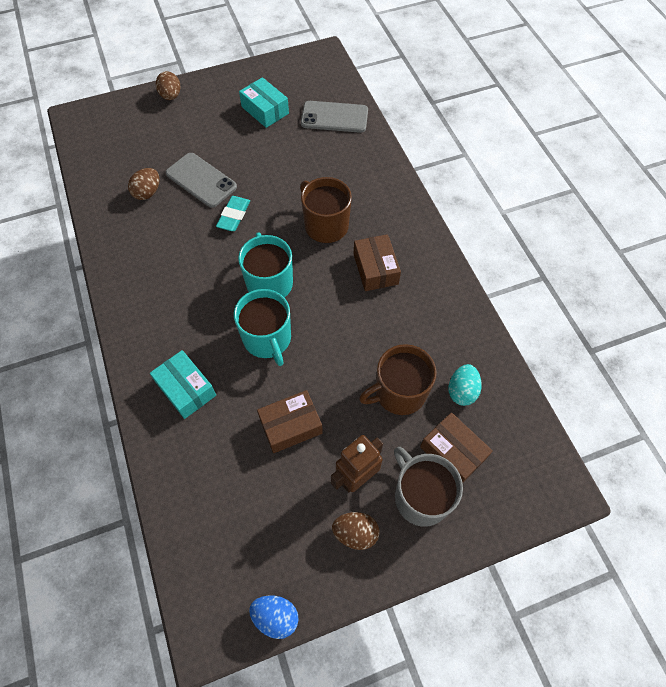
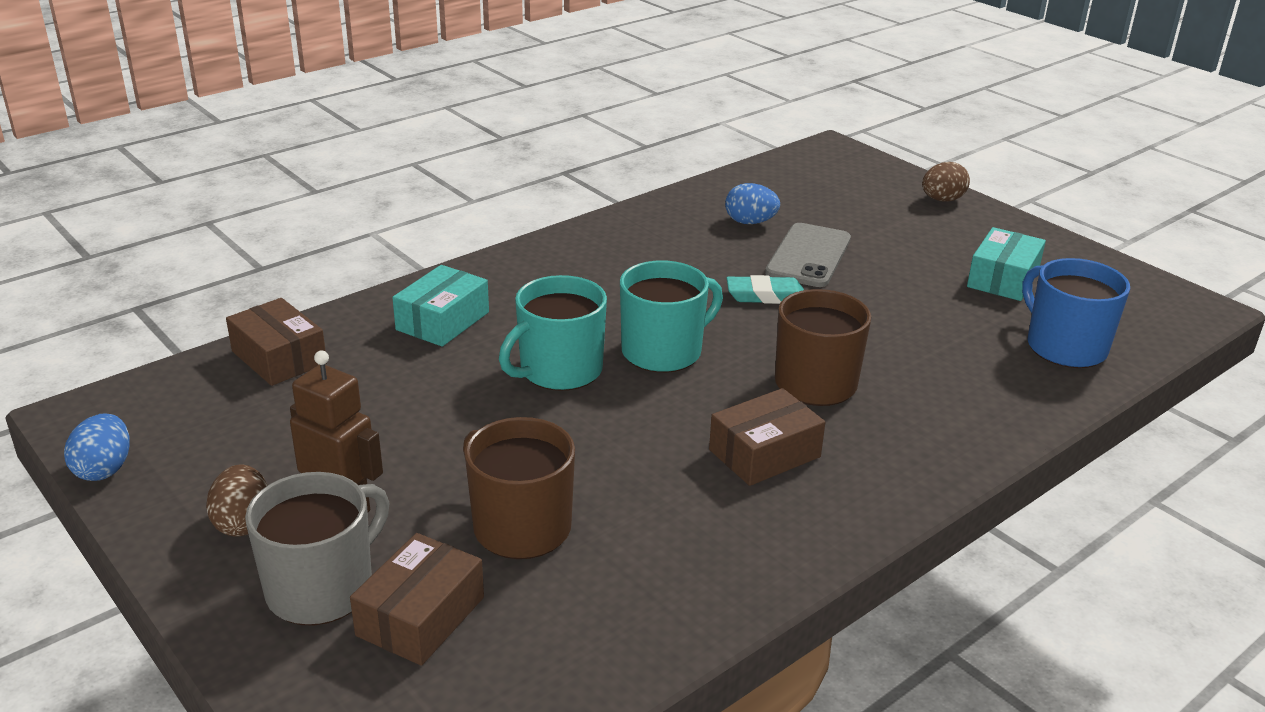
camera: 70 degrees right, 30 degrees down
(148, 192) = (750, 222): brown egg -> blue egg
(291, 426) = (414, 422): brown box -> brown box (279, 357)
(334, 117) = (1064, 347): grey phone -> blue mug
(462, 391) = (557, 608): turquoise egg -> none

